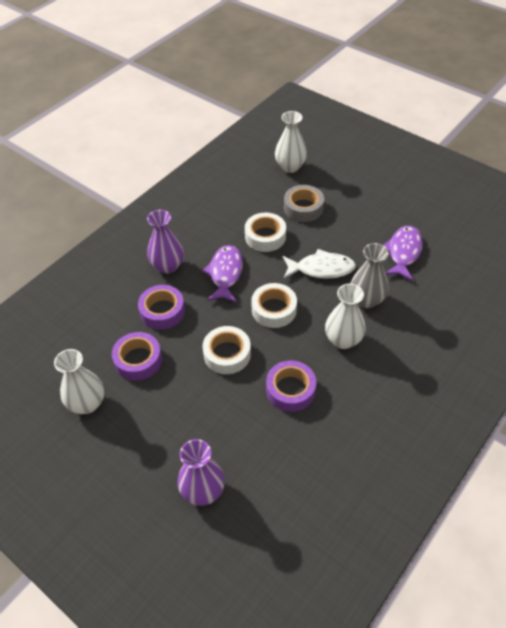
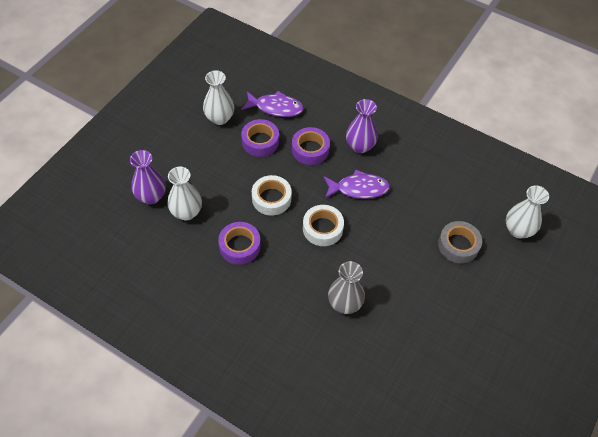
camera: 80 degrees right, 5 degrees up
(265, 236) = (411, 215): white tape -> none
(321, 269) = (378, 264): white fish -> none
(343, 340) = (295, 284): white vase -> white vase (186, 212)
(403, 252) = (414, 339): purple fish -> purple fish (276, 108)

